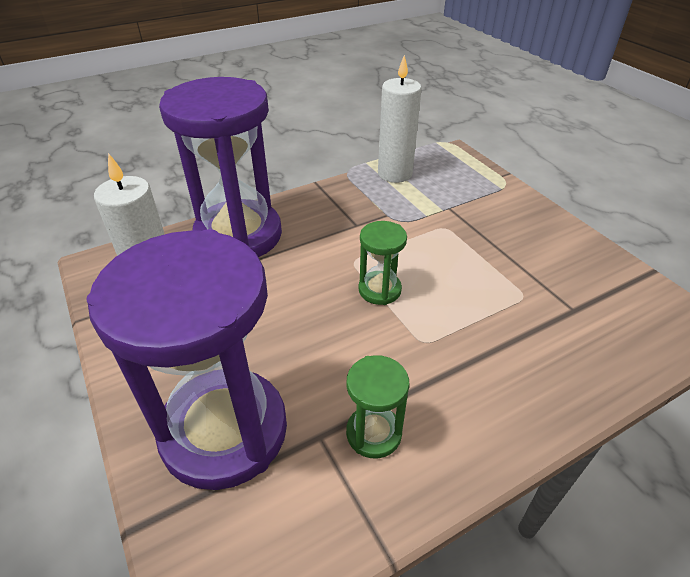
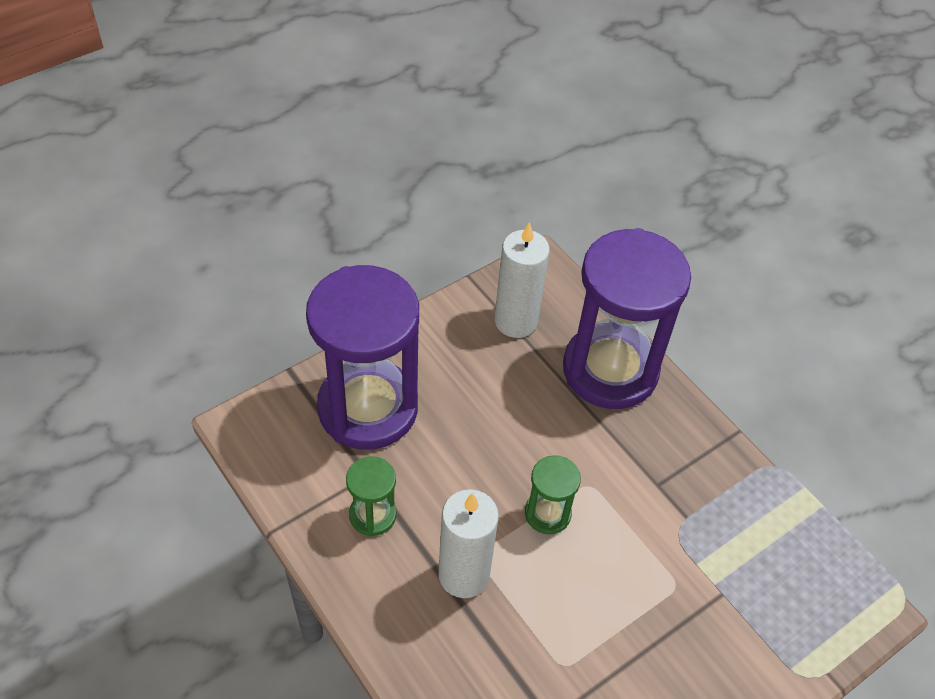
camera: 80 degrees right, 10 degrees up
(394, 174) = (786, 525): white candle -> white candle (464, 575)

